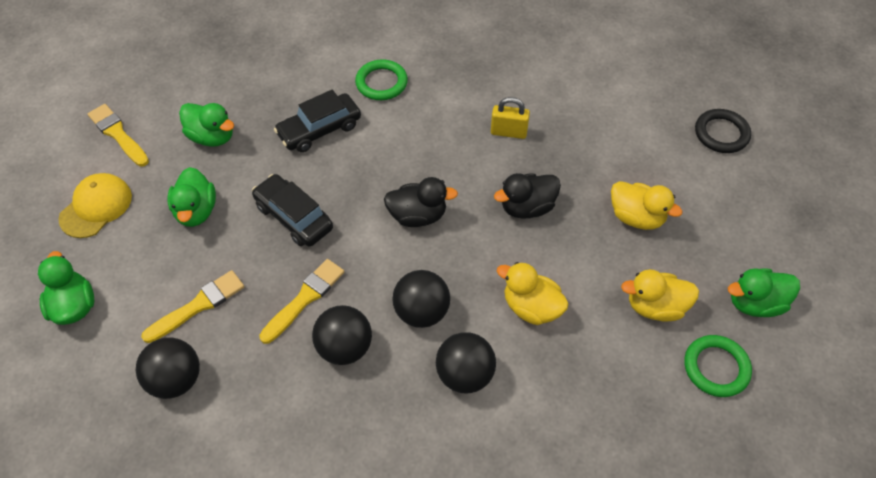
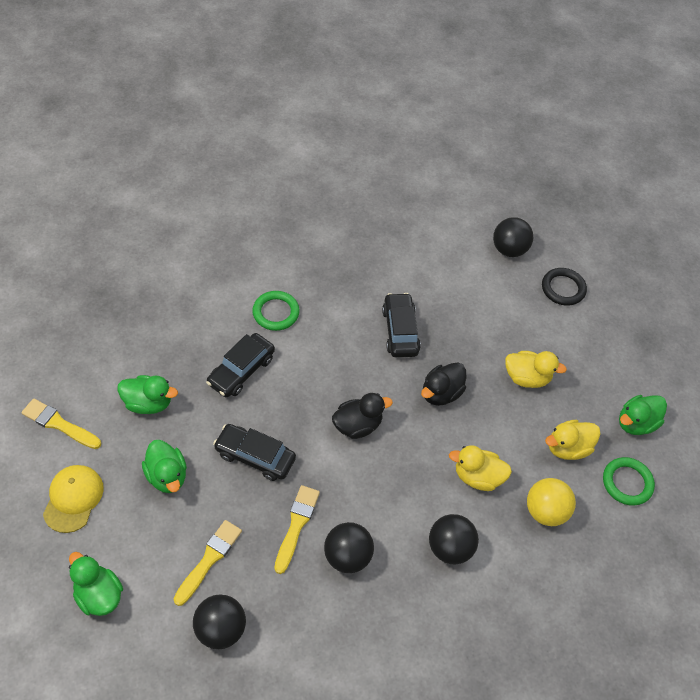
camera: 25 degrees left, 0 degrees up
(422, 312) = (395, 507): black ball -> black ball (509, 249)
(508, 132) = (400, 331): yellow padlock -> black car
(597, 369) = (545, 511): none -> yellow ball

